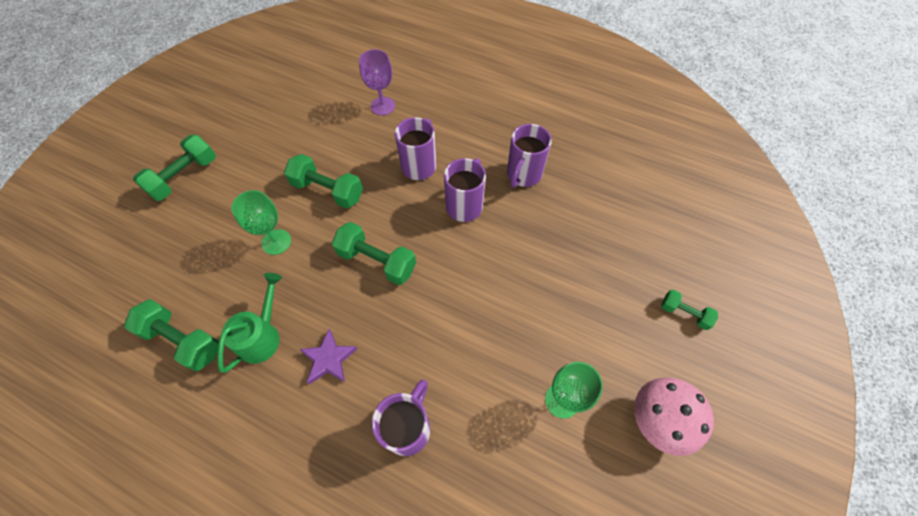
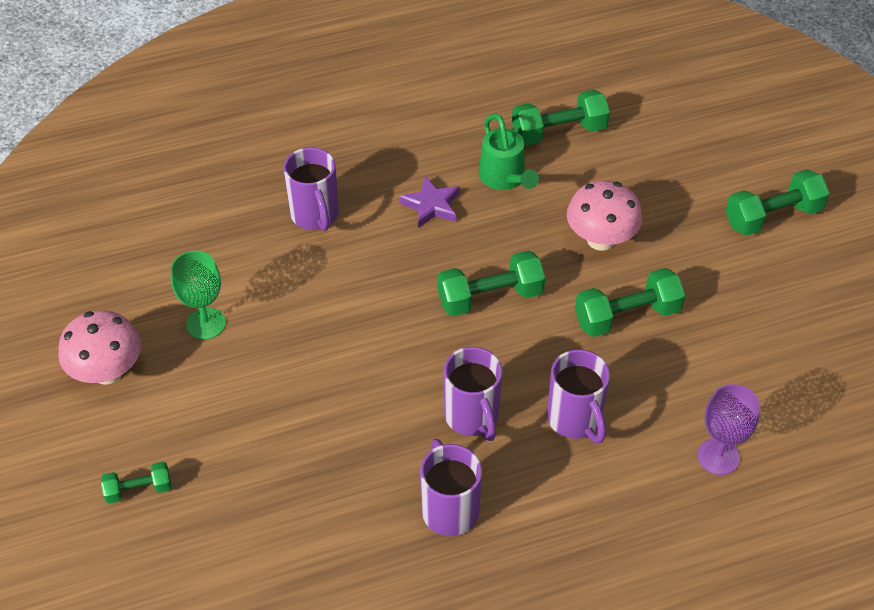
camera: 135 degrees right, 10 degrees down
(184, 177) = (772, 216): green dumbbell -> green dumbbell turned 75 degrees clockwise
(276, 242) = (600, 239): green goblet -> pink mushroom

